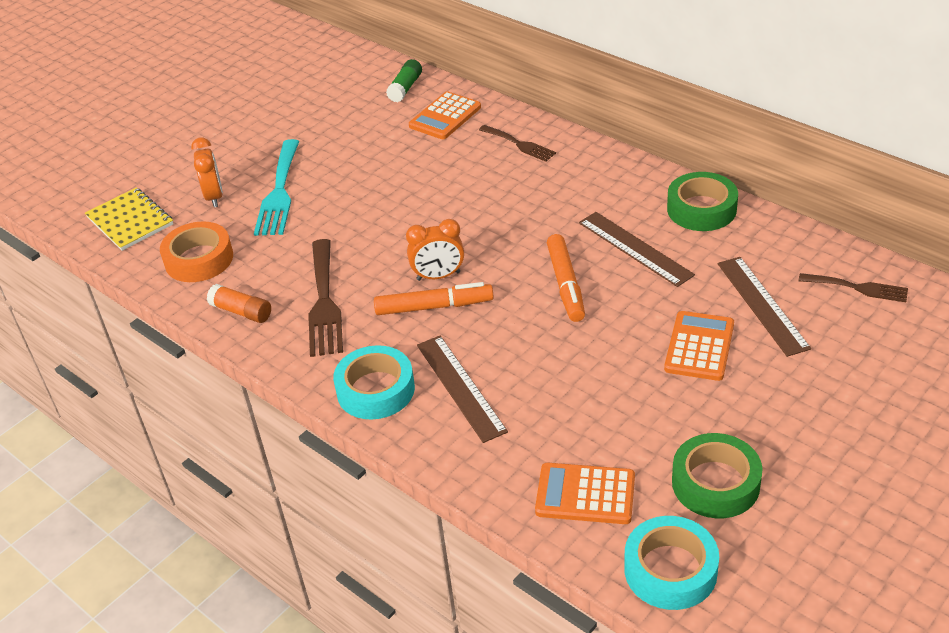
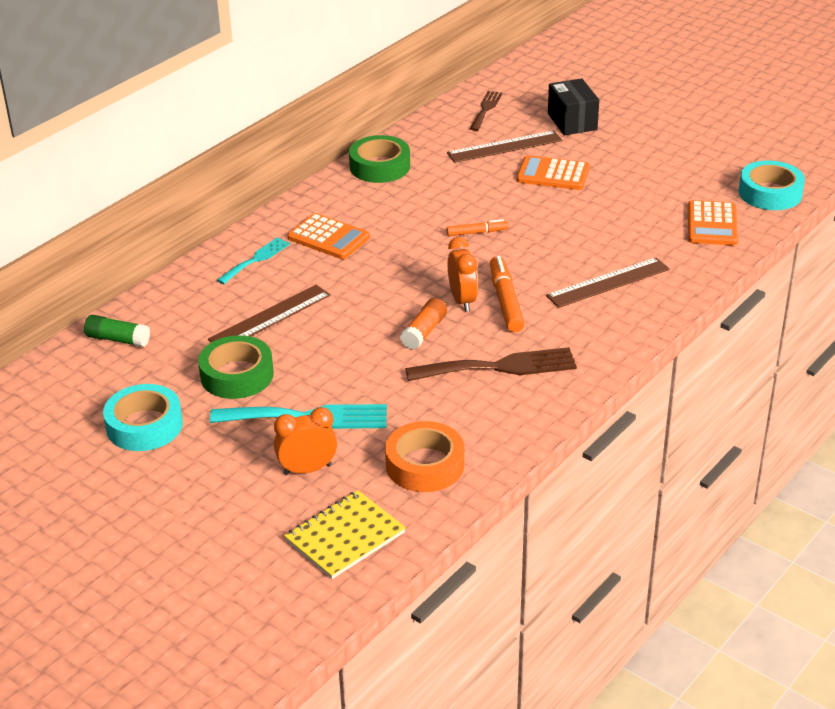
camera: 95 degrees left, 5 degrees down
(241, 312) = (513, 421): orange glue stick -> orange glue stick (424, 332)
(375, 390) = (616, 327): turquoise tape -> turquoise tape (144, 426)
(445, 117) = (189, 308): orange calculator -> orange calculator (328, 238)
(519, 144) = (256, 259): brown fork -> turquoise fork
(566, 284) = (477, 232): orange marker -> orange marker, size x0.59
(635, 248) = (430, 199): brown ruler -> brown ruler (270, 317)
(715, 483) = (690, 174): green tape -> green tape (237, 375)
(842, 368) = (572, 122): none -> black box

